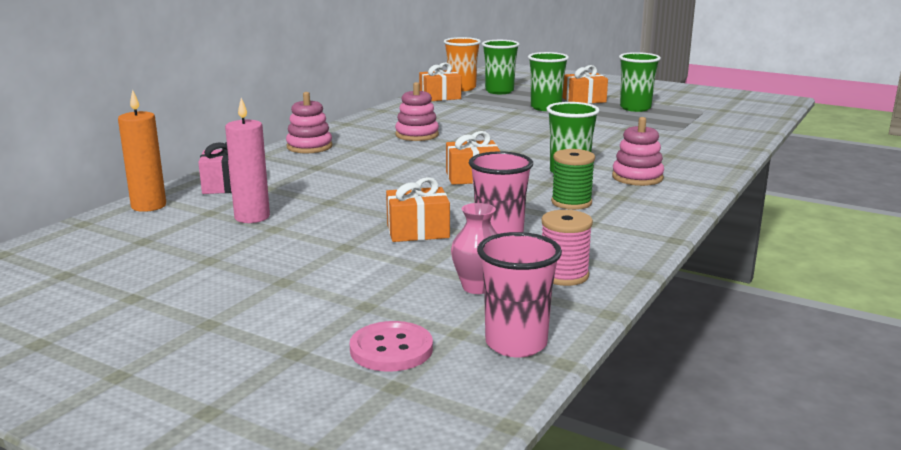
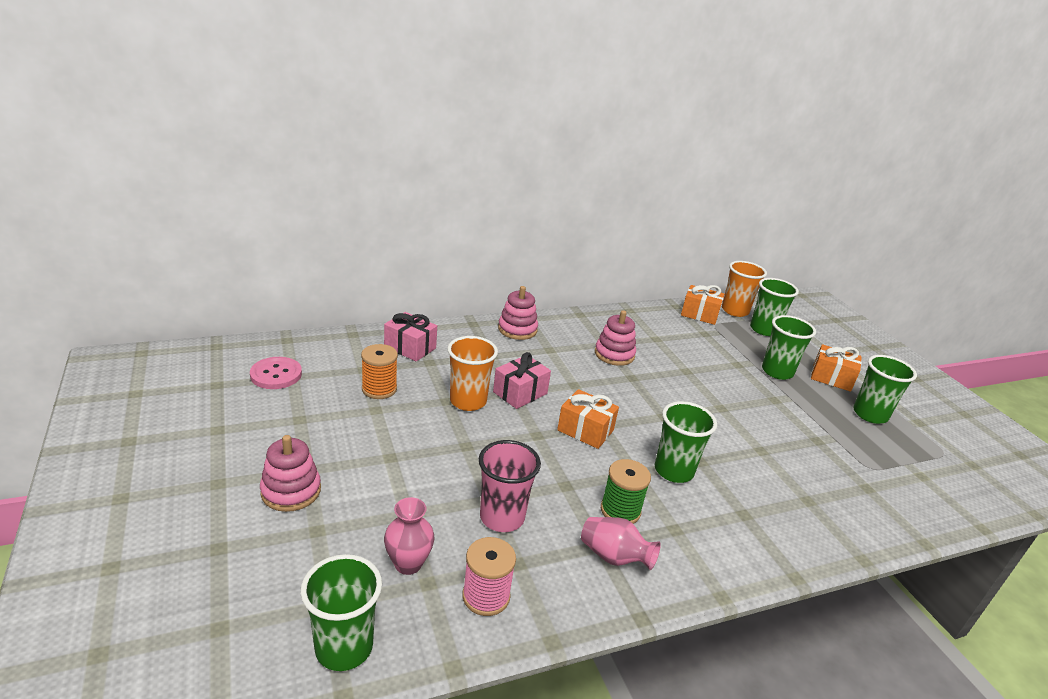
camera: 35 degrees right, 10 degrees up
(148, 206) = (340, 342): orange candle -> none
(252, 217) = (379, 389): pink candle -> orange spool
(349, 196) = (468, 401): none -> orange cup
(383, 177) = (520, 393): none -> pink gift
(391, 349) = (268, 588): pink button -> pink button (276, 374)
(418, 231) = (457, 471): orange gift -> none
(516, 344) = (344, 647): pink cup -> green cup
(608, 223) = (614, 557): none -> pink vase
(637, 177) = (728, 513): pink stacking toy -> pink stacking toy (291, 491)

